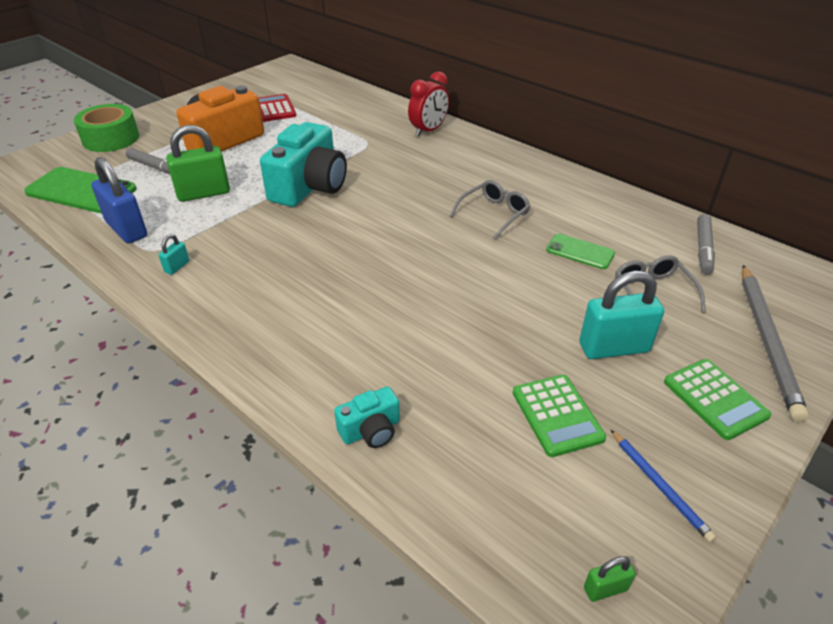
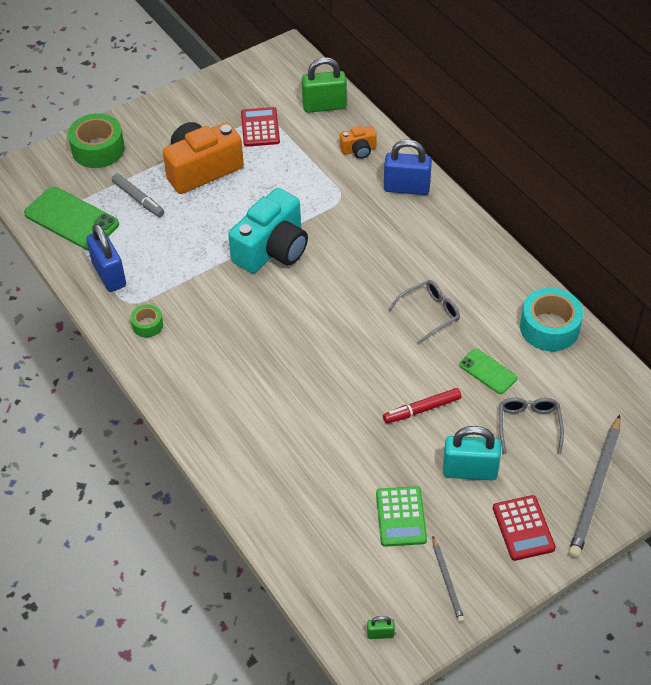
camera: 15 degrees right, 10 degrees up
(177, 267) = (147, 325): turquoise padlock -> green tape
(203, 193) = (177, 241): green padlock -> green padlock (324, 106)
(371, 430) = (266, 501): turquoise camera -> none
(373, 112) = (359, 150): none -> orange camera
(428, 131) = (406, 188): red clock -> blue padlock
(527, 296) = (422, 409): none -> red marker
(620, 208) = (549, 327): none -> turquoise tape
(659, 486) = (447, 581): blue pencil -> grey pencil
(703, 249) = (599, 389): grey marker -> none
(715, 399) = (523, 528): green calculator -> red calculator

